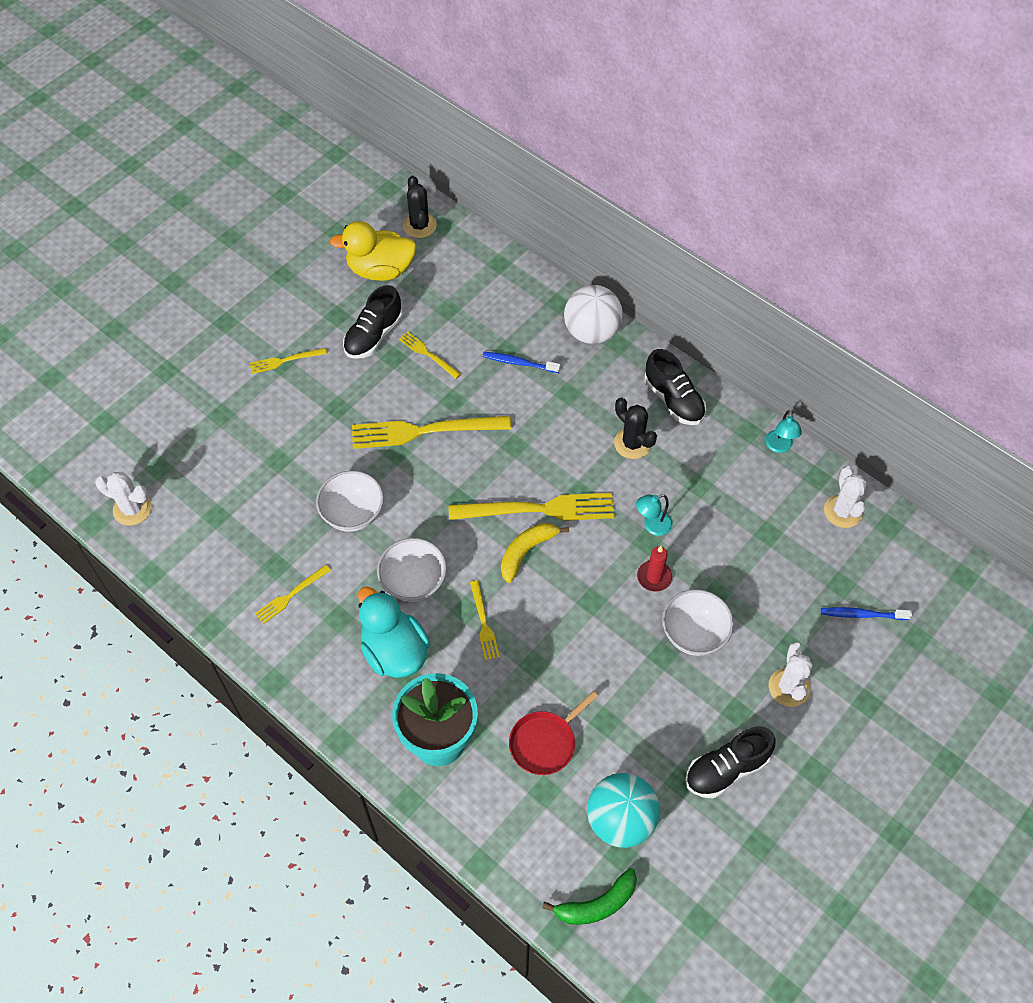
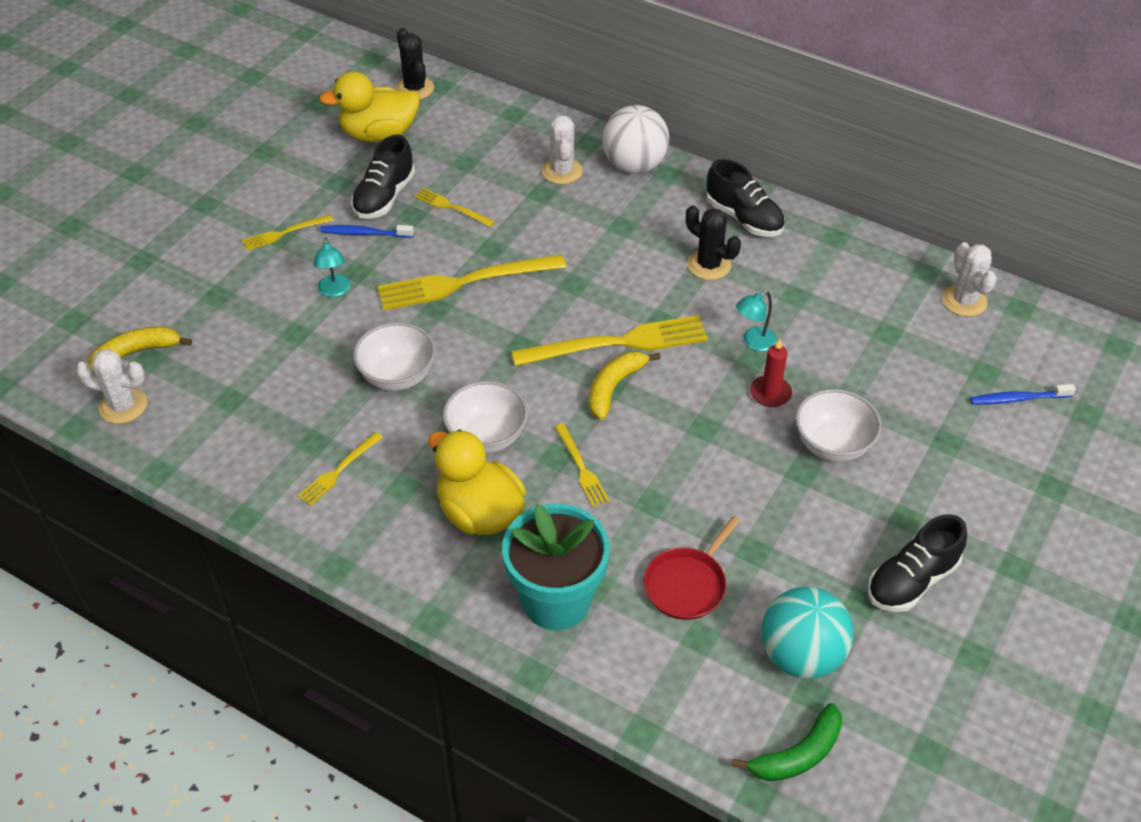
camera: 10 degrees left, 10 degrees down
(150, 460) = (137, 352): none -> yellow banana
(394, 651) = (479, 512): turquoise duck -> yellow duck
(519, 363) = (559, 203): blue toothbrush -> blue toothbrush (364, 233)
(779, 447) = (874, 248): turquoise lamp -> turquoise lamp (334, 291)
(789, 687) = (958, 484): white cactus -> white cactus (562, 171)

